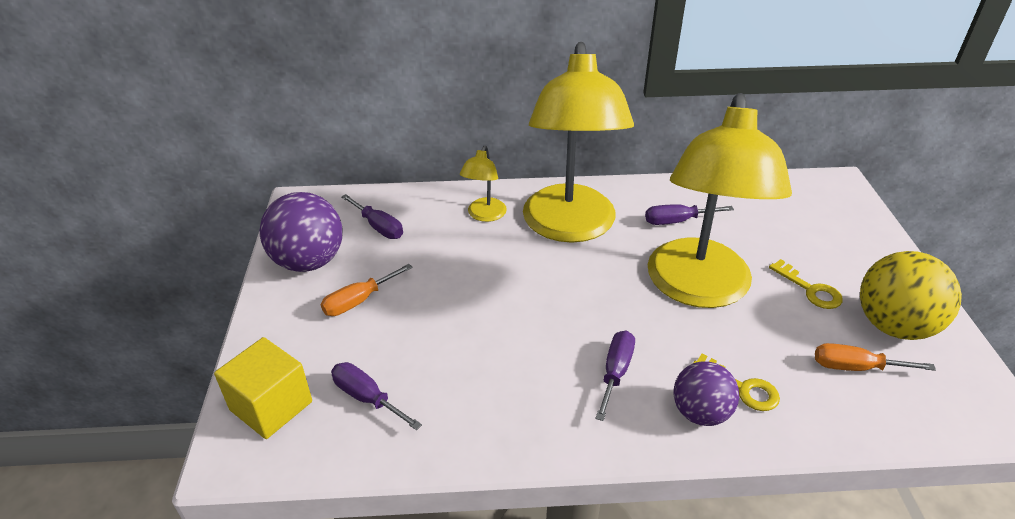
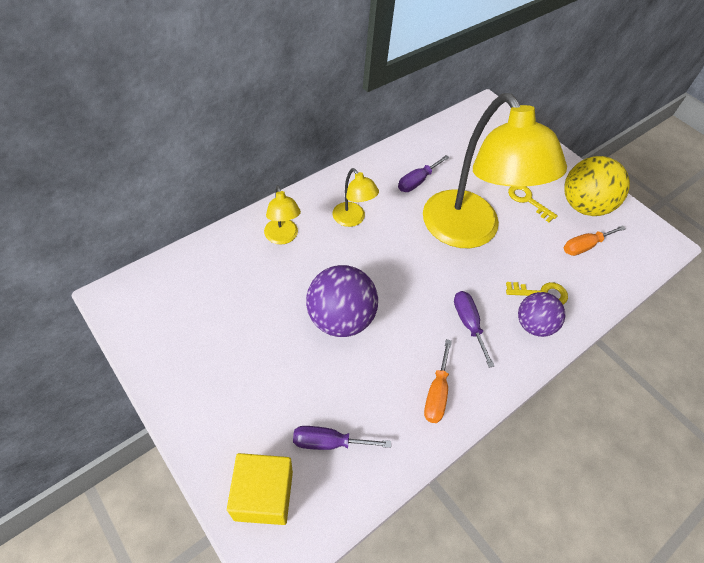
camera: 40 degrees left, 15 degrees up
(309, 261) = (176, 351): purple ball -> purple ball (340, 318)
(358, 301) = (251, 365): orange screwdriver -> orange screwdriver (436, 393)
(379, 227) = (207, 288): purple screwdriver -> none
(570, 227) = (352, 219): yellow lamp -> yellow lamp, size x0.42
(810, 289) = (527, 200): yellow key -> yellow key turned 150 degrees counterclockwise

